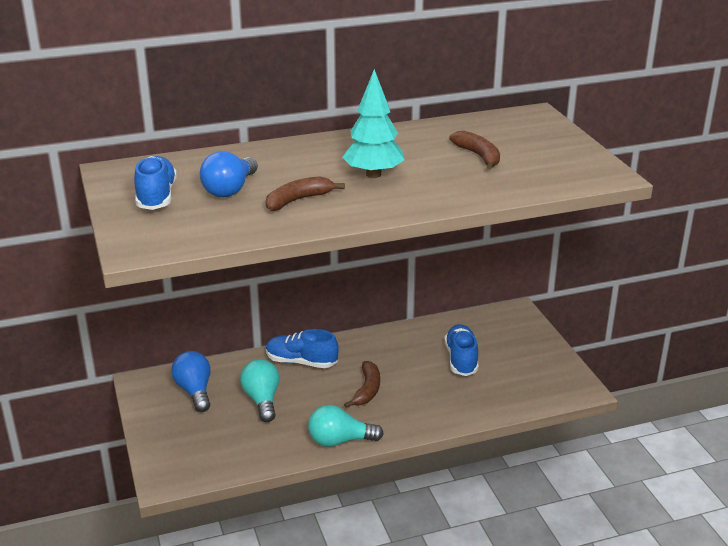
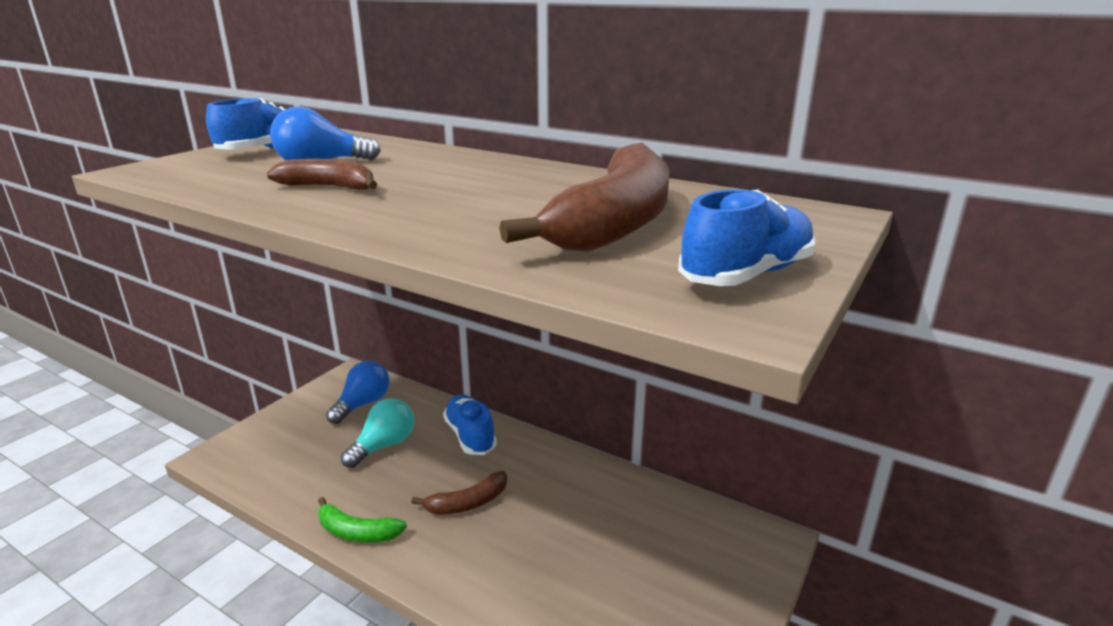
camera: 50 degrees right, 5 degrees down
(340, 441) = (356, 532): turquoise light bulb -> green banana
(373, 174) = (453, 195): turquoise tree -> none
(461, 359) = (609, 545): blue shoe -> blue shoe (746, 275)
(479, 156) = (616, 222): brown banana -> brown banana, size x1.99

